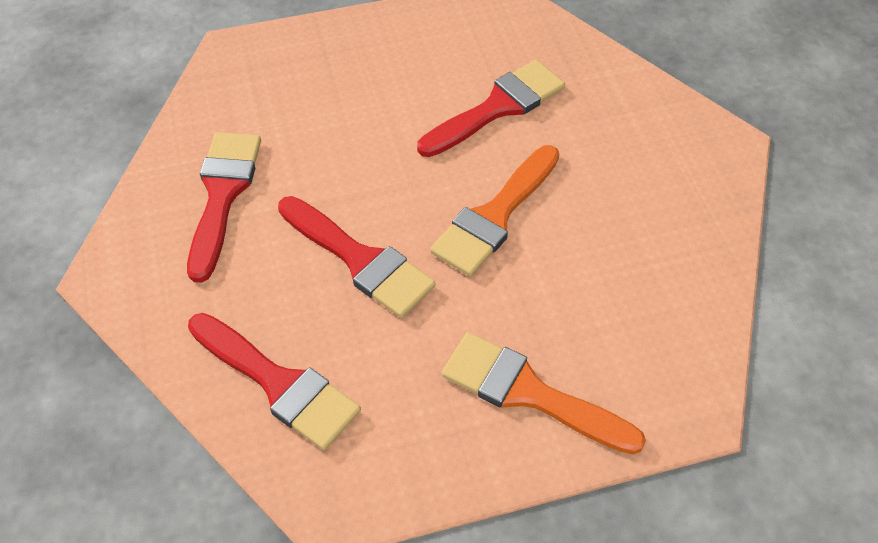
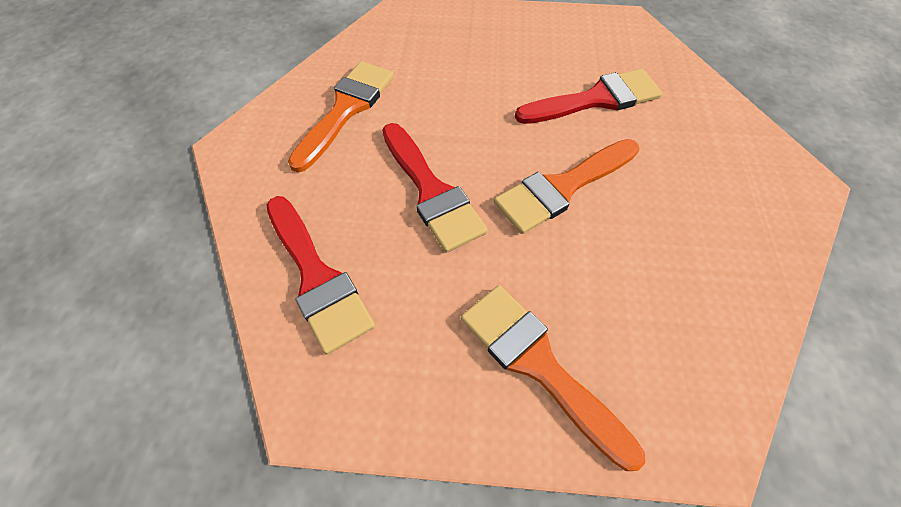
camera: 20 degrees right, 5 degrees up
(222, 195) = (346, 110): red brush -> orange brush

